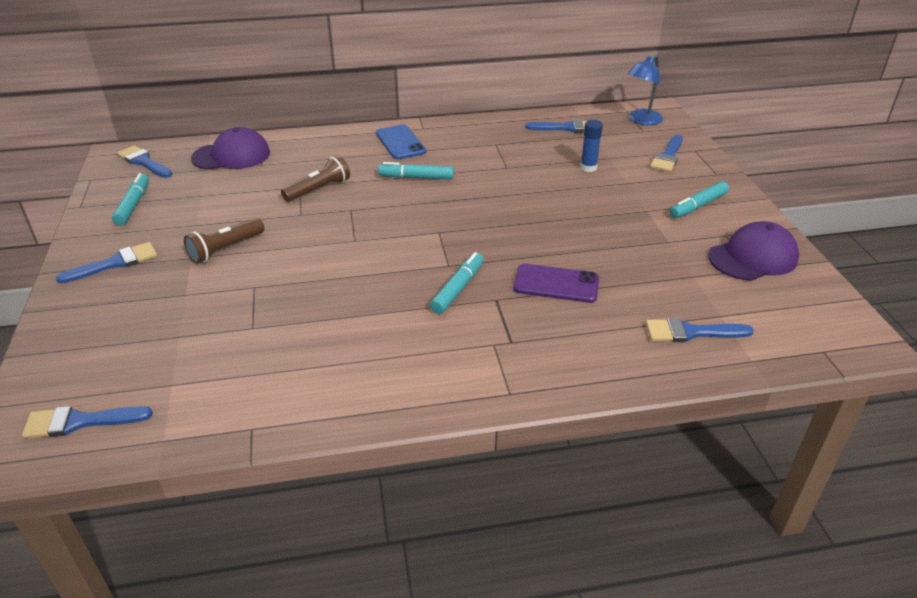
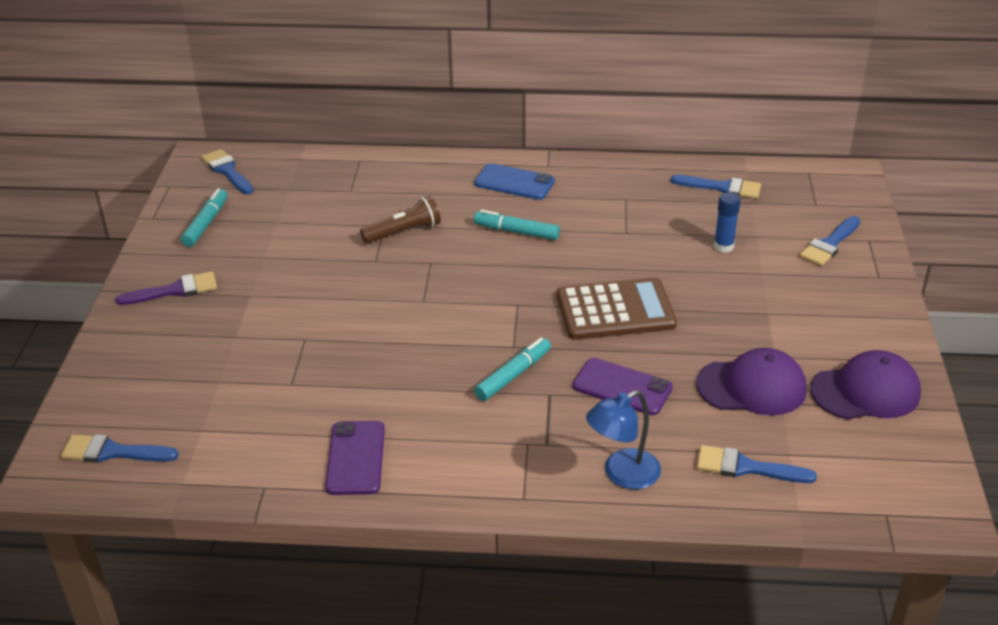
camera: 15 degrees right, 0 degrees up
(115, 263) = (174, 290): blue brush -> purple brush
(225, 249) = (287, 291): brown flashlight -> none
(231, 156) = (321, 175): purple cap -> purple cap (752, 387)
(336, 384) = (356, 458): none -> purple phone
(400, 142) = (514, 182): blue phone -> blue phone turned 60 degrees counterclockwise
(523, 225) = (615, 310): none -> brown calculator
(641, 120) = (821, 189): blue lamp -> blue lamp (622, 474)
(697, 206) = (833, 316): turquoise marker -> none

